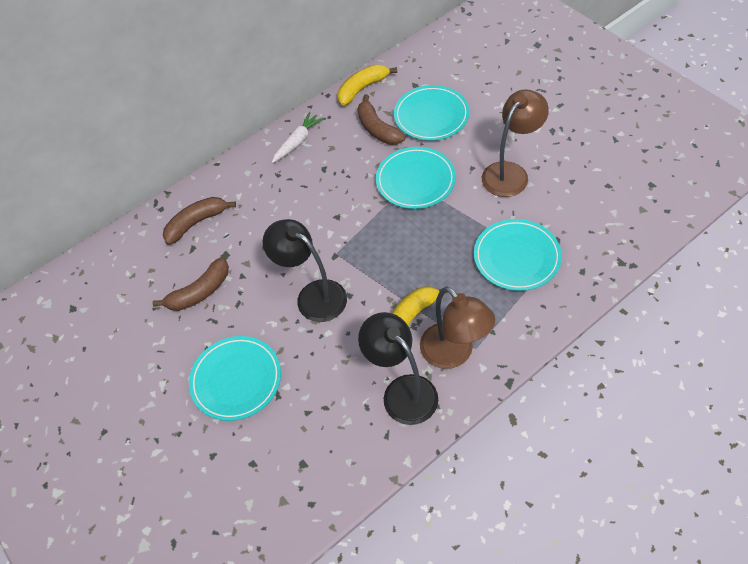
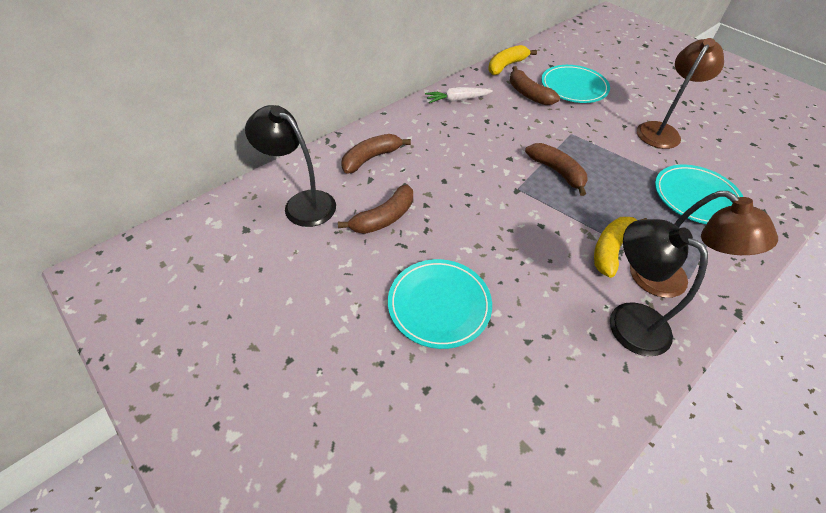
camera: 10 degrees left, 5 degrees down
(297, 142) = (457, 100): white carrot -> white carrot turned 135 degrees counterclockwise
(313, 295) = (504, 224): black lamp -> black lamp (302, 203)
(381, 231) = (557, 172): none -> brown banana
(415, 180) = (576, 133): turquoise plate -> none

